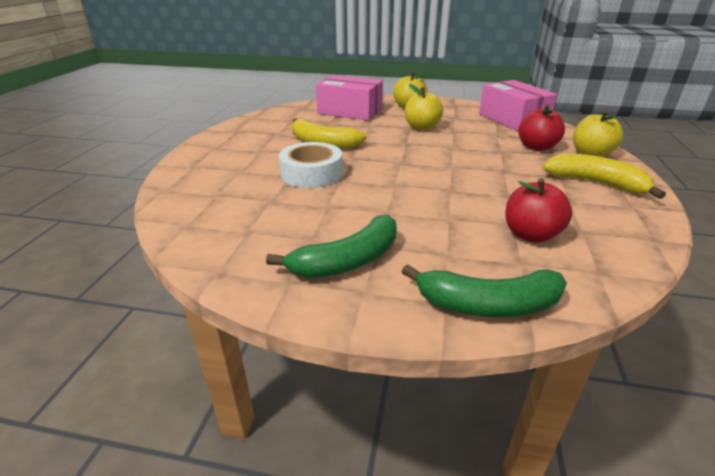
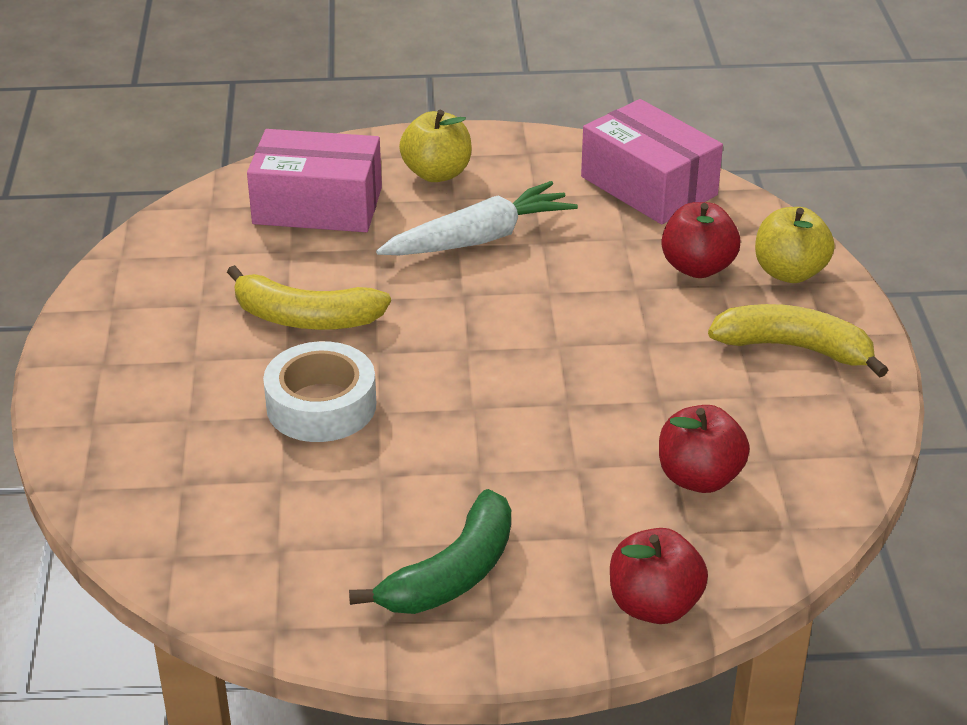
camera: 15 degrees left, 5 degrees up
(421, 127) = (479, 239): yellow apple -> white carrot
(488, 305) = (654, 605): green banana -> red apple

